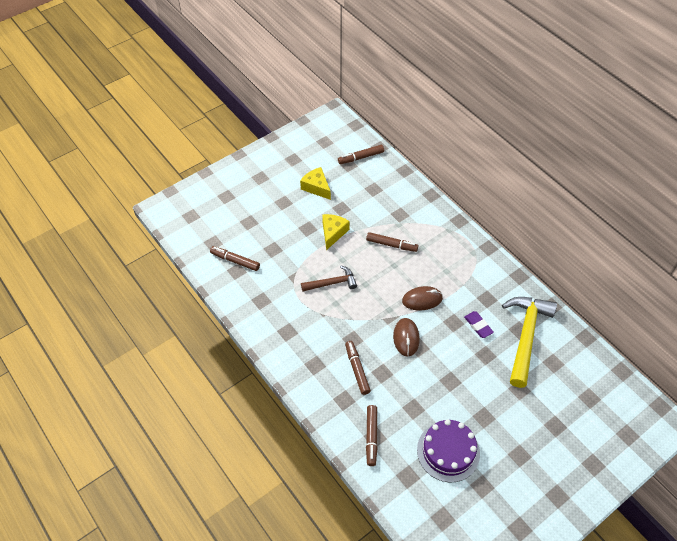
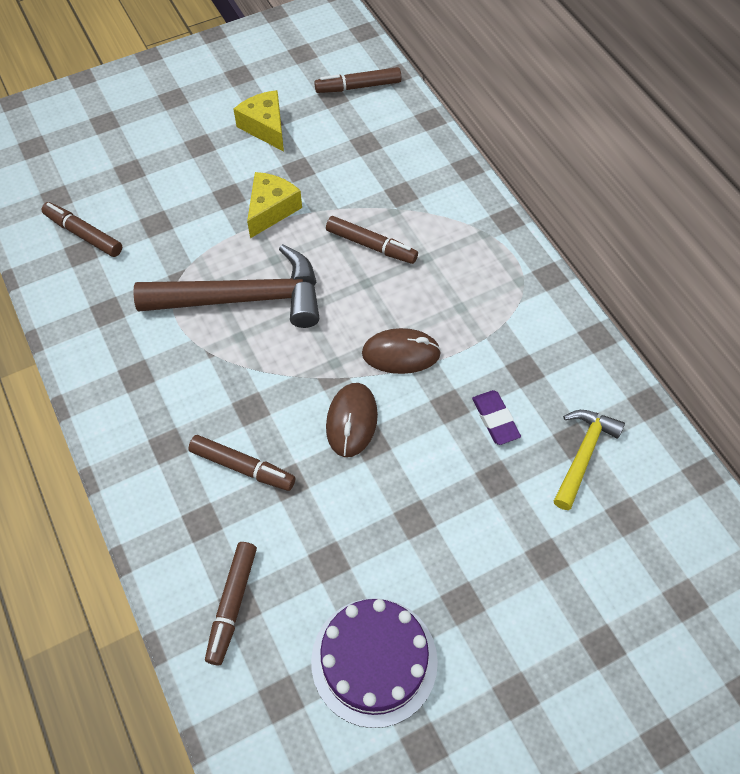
camera: 10 degrees right, 5 degrees up
(332, 283) = (243, 298): brown hammer -> brown hammer, size x1.77
(357, 369) = (242, 467): brown marker -> brown marker turned 120 degrees clockwise
(525, 336) = (583, 455): yellow hammer -> yellow hammer, size x0.56

